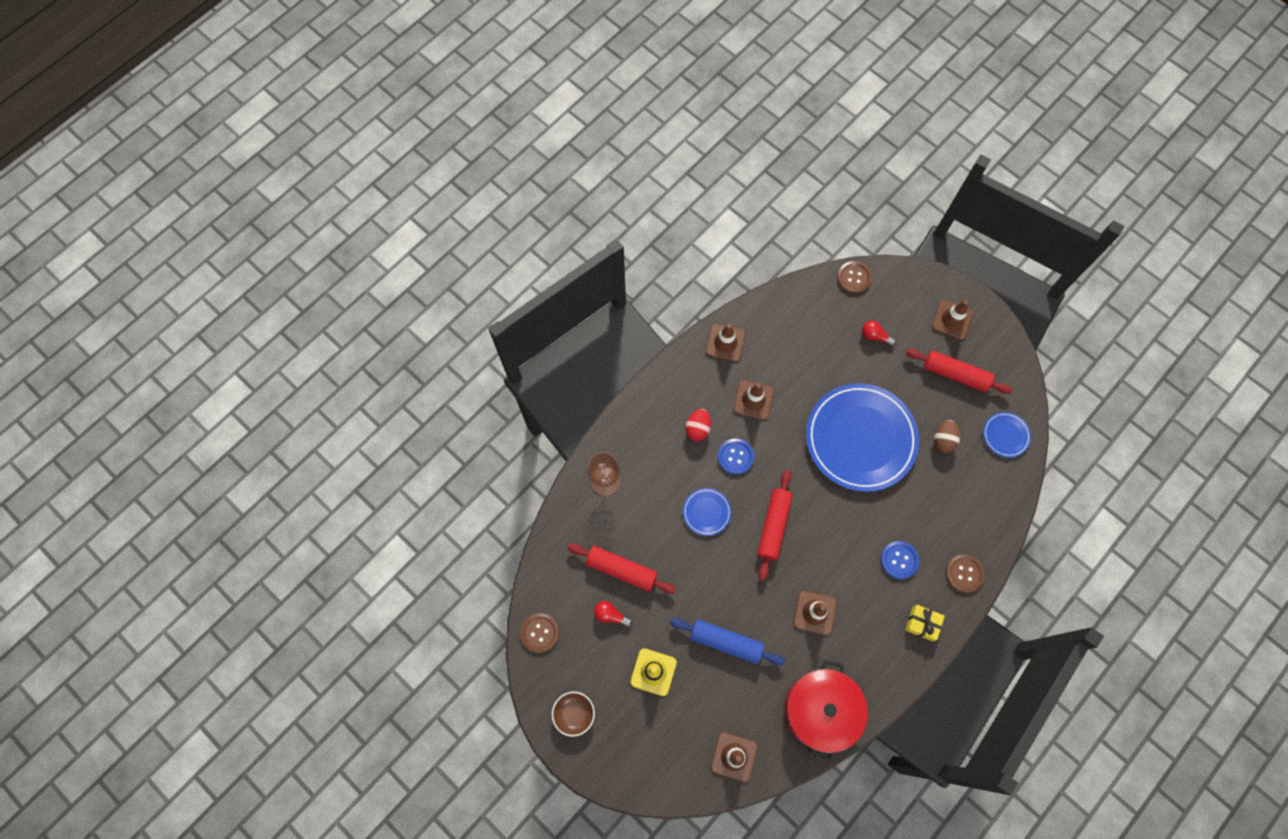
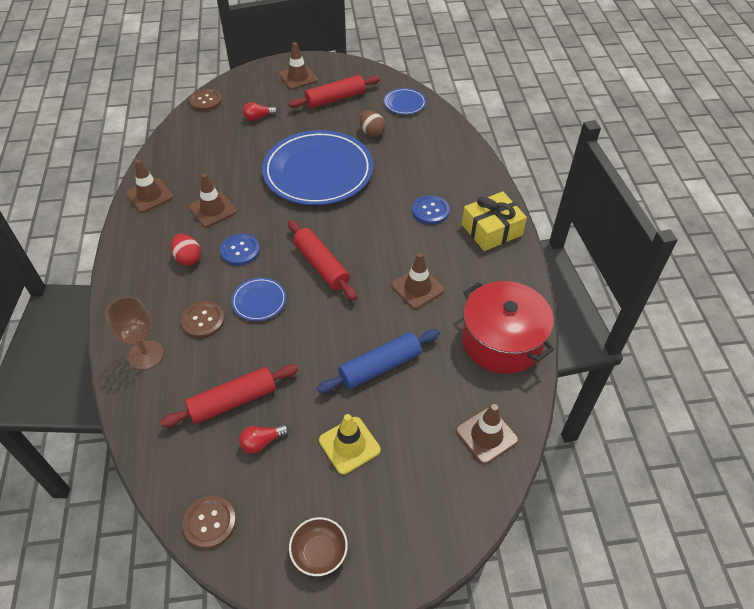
camera: 50 degrees left, 20 degrees down
(922, 623) = (491, 230): yellow gift -> yellow gift, size x1.61
(964, 573) = (477, 183): brown button -> brown button (203, 320)

